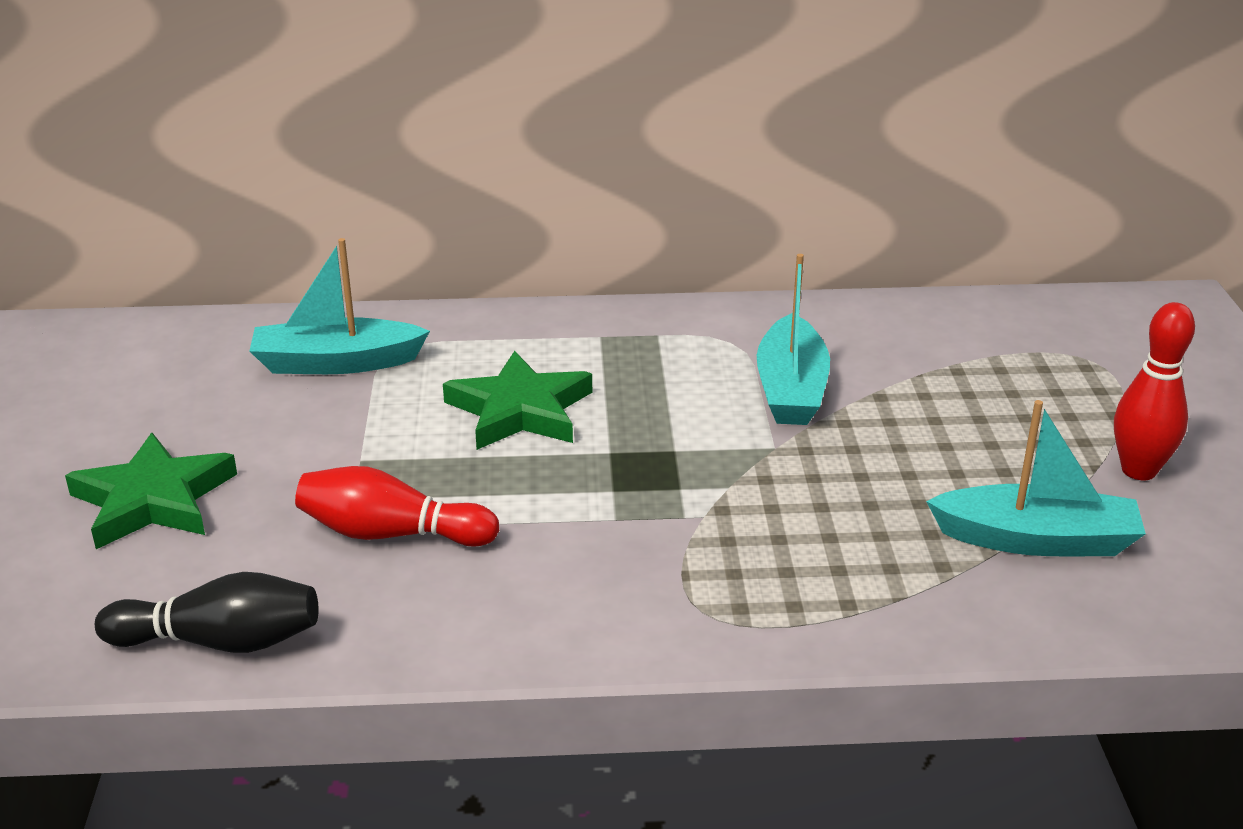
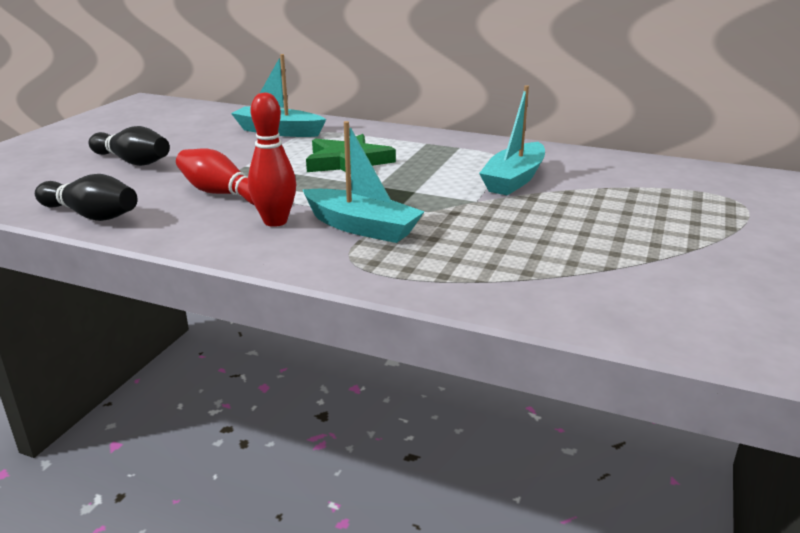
camera: 25 degrees right, 5 degrees down
(153, 500) = (132, 161): green star -> black bowling pin
(1036, 540) = (609, 274): turquoise boat -> turquoise boat (361, 227)
(1138, 470) = (723, 257): red bowling pin -> red bowling pin (275, 221)

